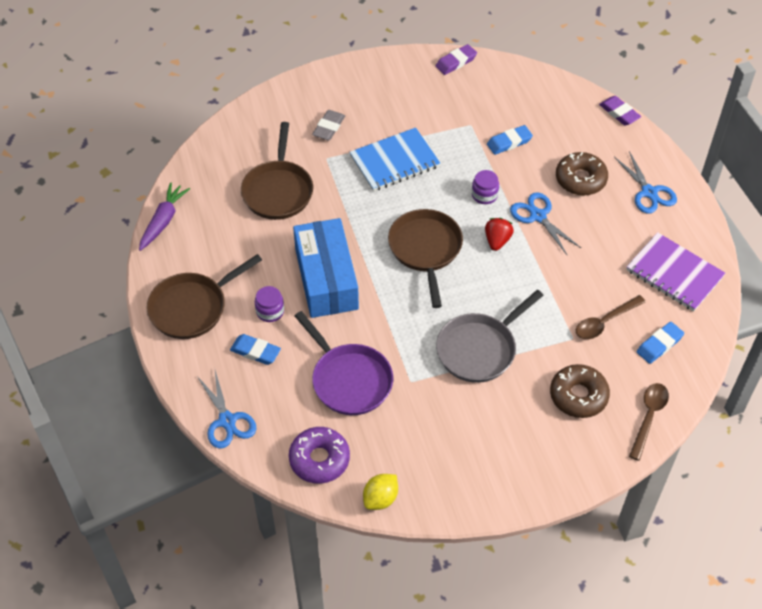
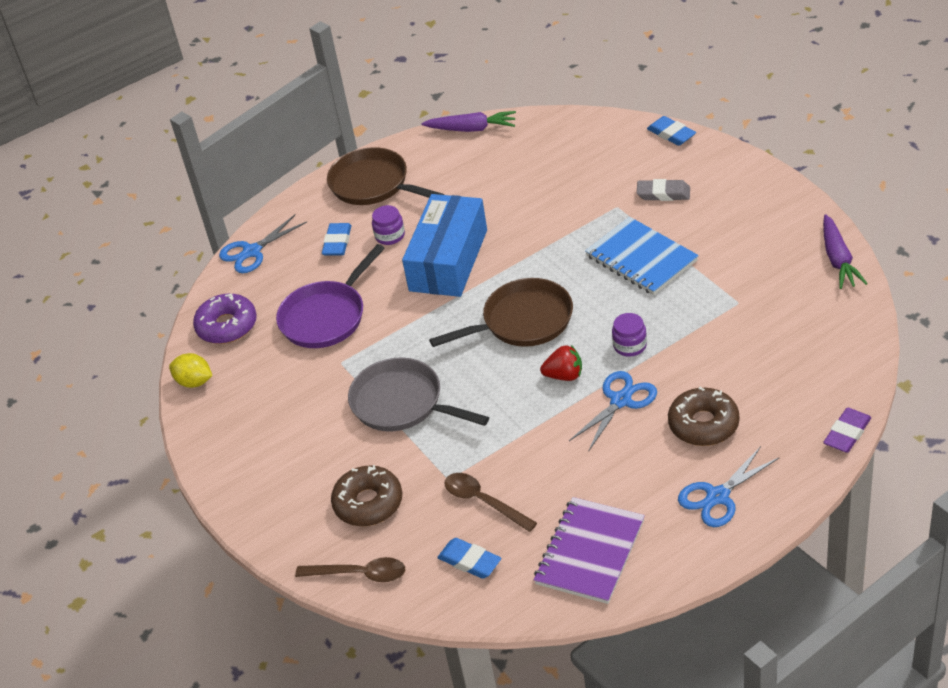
camera: 80 degrees right, 10 degrees down
(278, 191) = (551, 188): brown pan -> none
(326, 279) = (448, 260): blue box -> blue box turned 45 degrees counterclockwise
(456, 62) = (838, 259): purple eraser -> purple carrot
(509, 142) = (728, 343): blue eraser -> blue eraser (671, 134)

